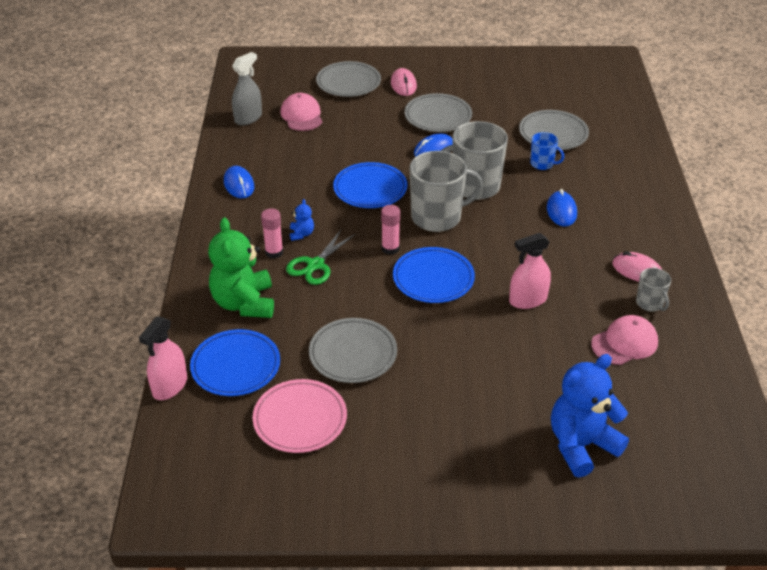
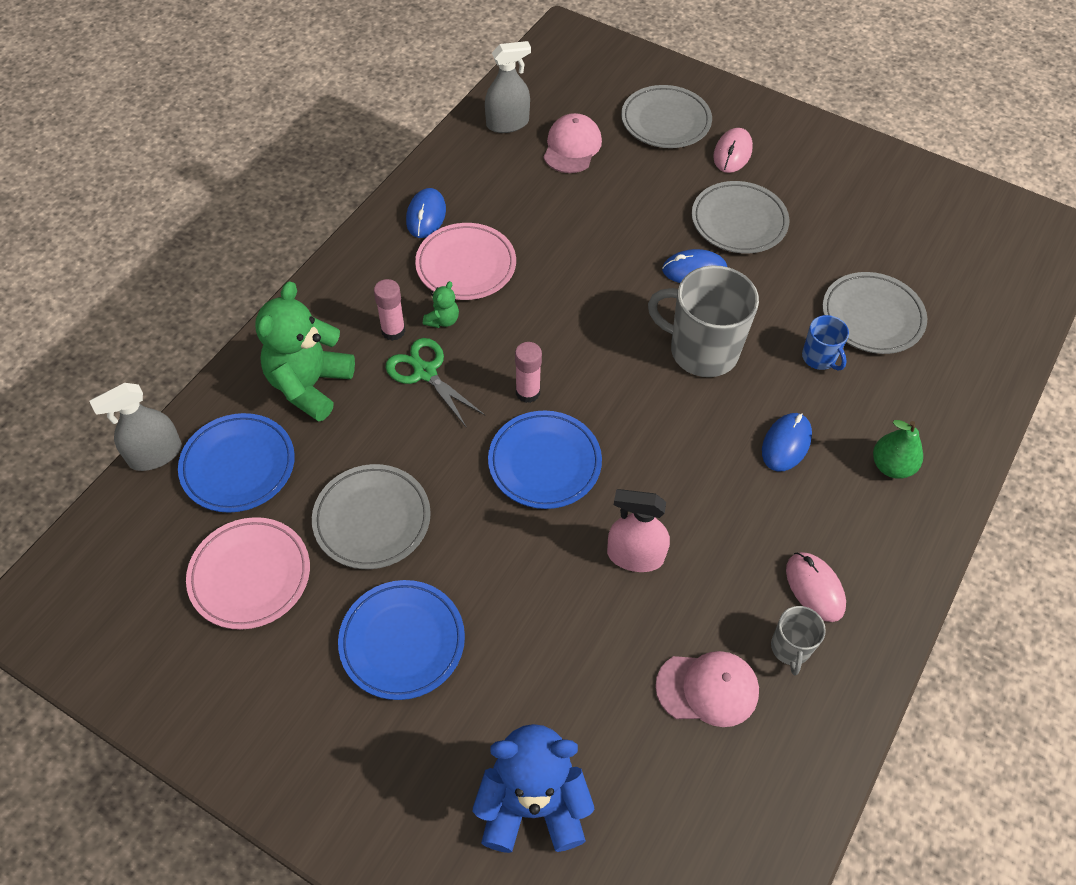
camera: 30 degrees right, 15 degrees up
(170, 386) = (155, 454): pink spray bottle -> grey spray bottle
(290, 200) = (466, 265): none -> pink plate
(301, 234) = (442, 320): blue teddy bear -> green teddy bear
(315, 265) = (425, 372): green scissors -> green scissors turned 75 degrees clockwise
(370, 189) = (570, 293): blue plate -> blue plate (402, 642)
(437, 217) = (619, 375): grey mug -> none
(625, 198) = (891, 466): none -> green pear

